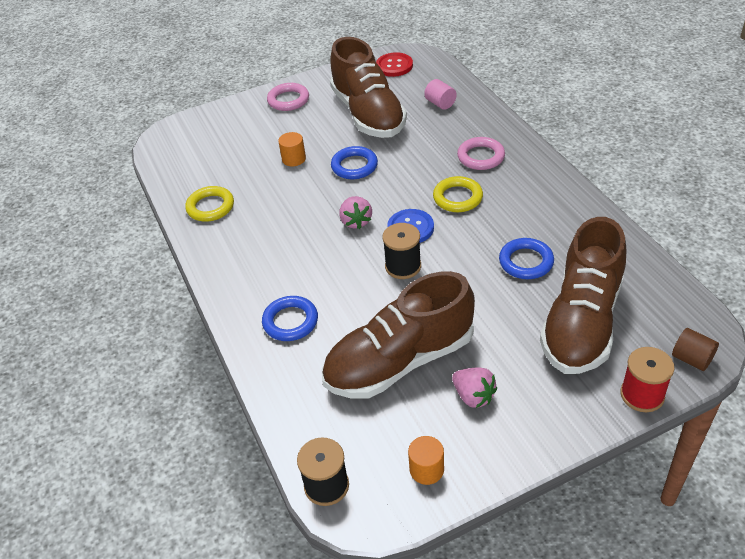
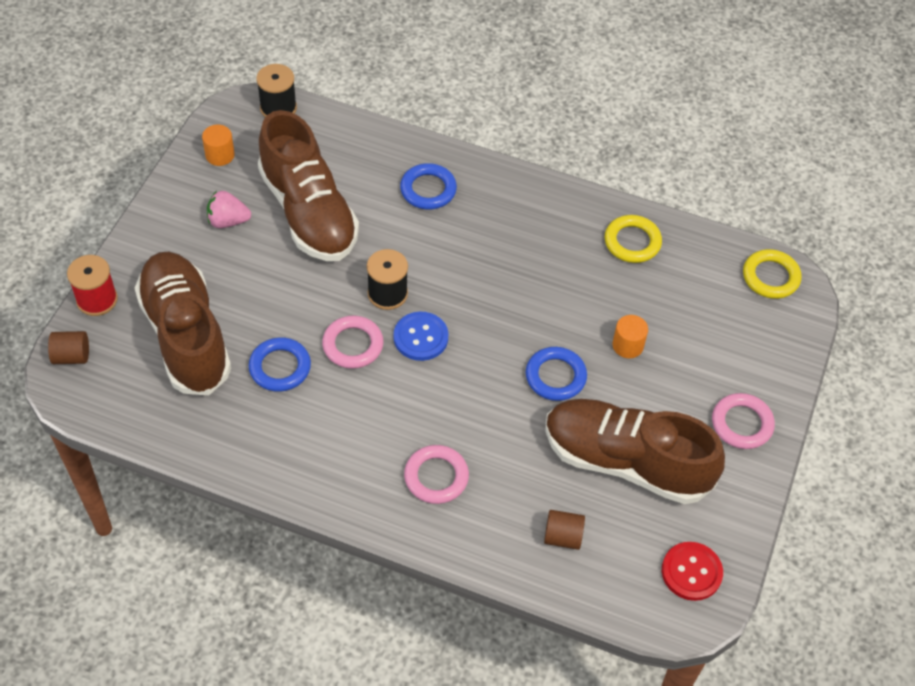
camera: 130 degrees right, 10 degrees up
(356, 221) = (479, 312): pink strawberry -> none
(399, 361) = (308, 212): brown shoe -> brown shoe turned 135 degrees clockwise
(440, 103) = (562, 537): pink cylinder -> brown cylinder
(457, 198) = (409, 403): yellow ring -> yellow ring (770, 277)
(461, 248) = (353, 345): none -> pink ring

